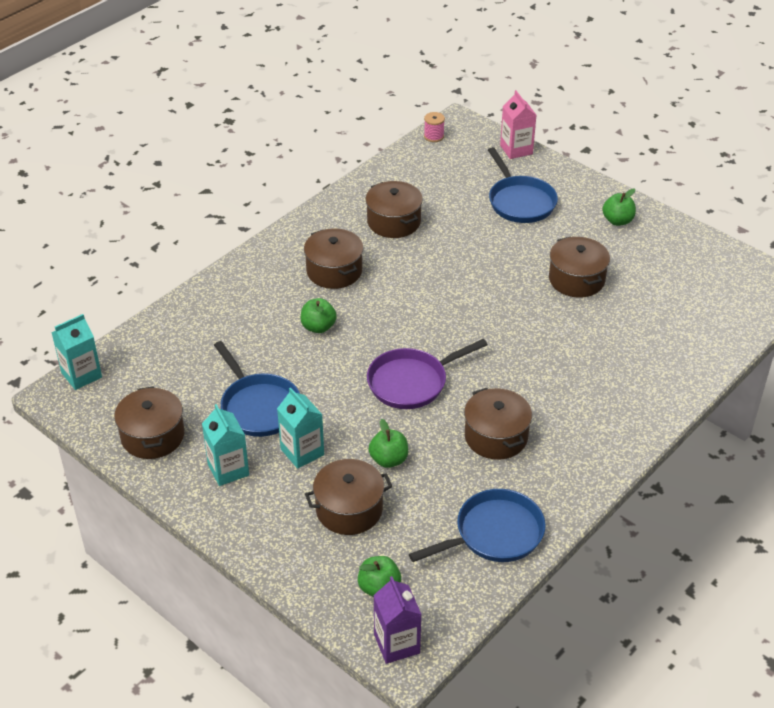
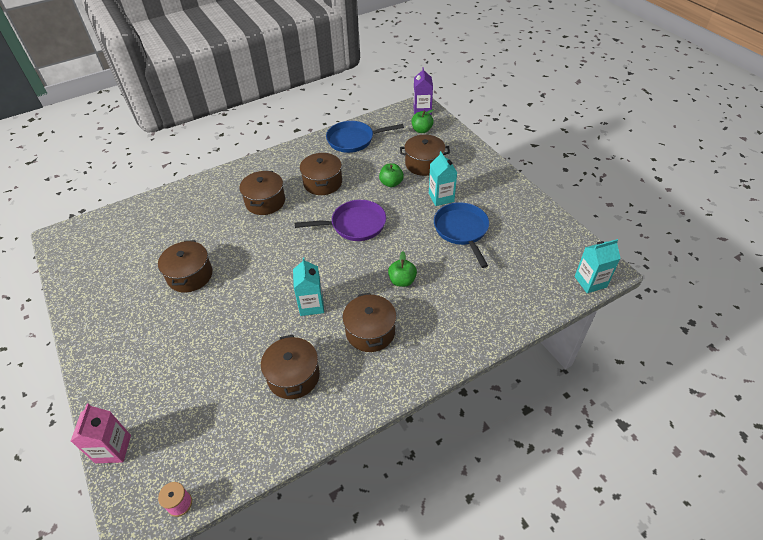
camera: 160 degrees left, 5 degrees up
(152, 436) = (536, 226): brown pot -> brown pot (265, 201)
(228, 470) = (489, 197): turquoise carton -> turquoise carton (311, 305)
(520, 201) = (167, 370): blue pan -> none
(617, 221) = (108, 324): green apple -> none

